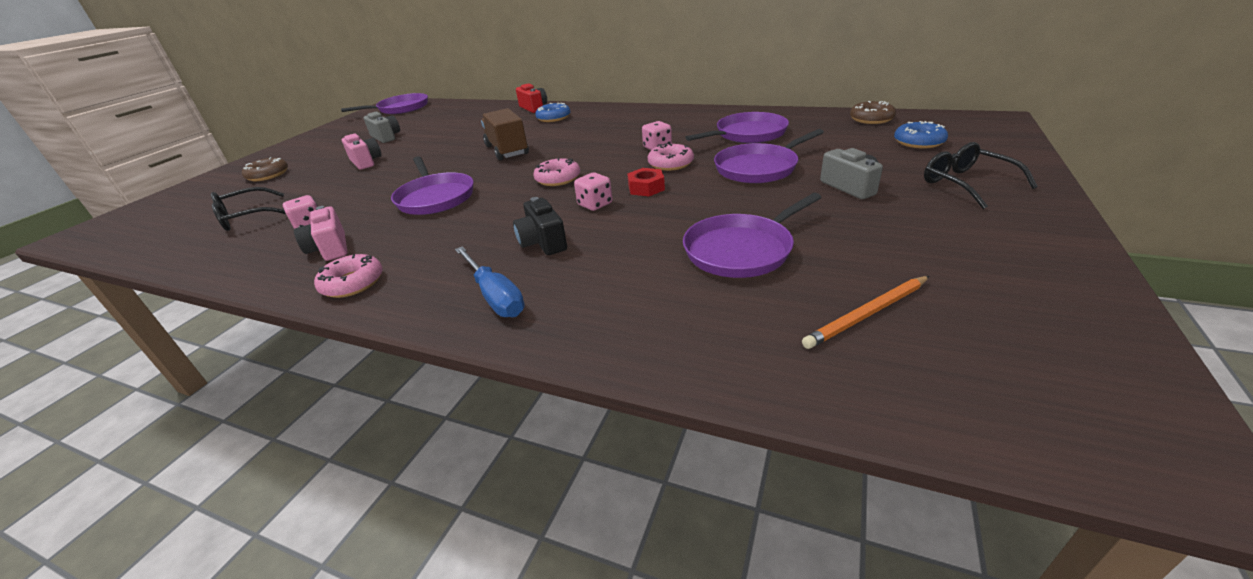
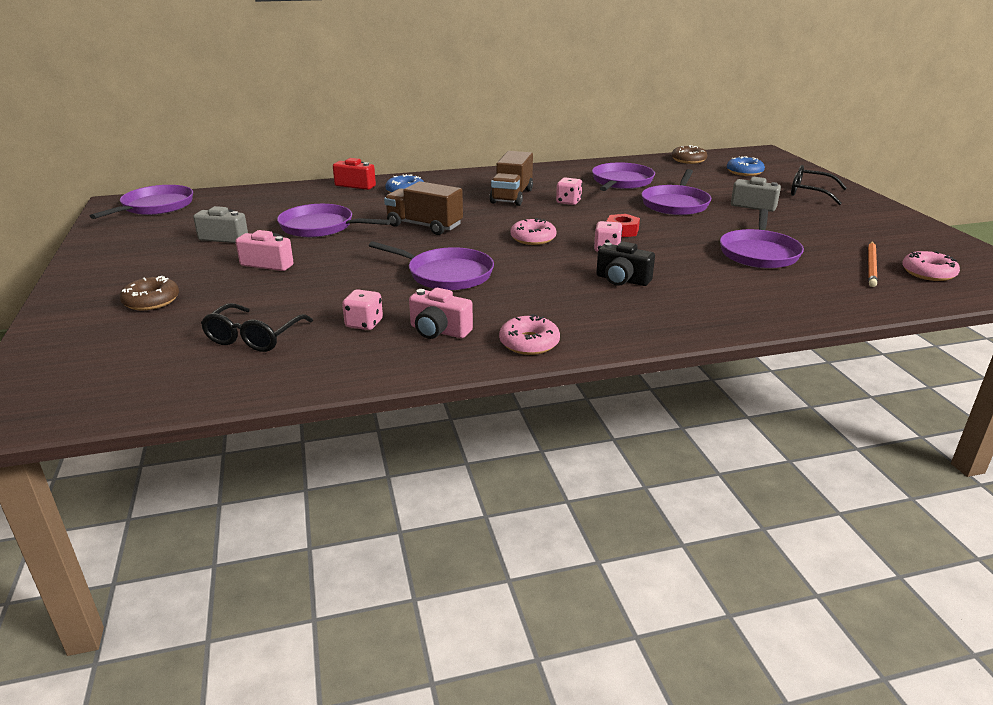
camera: 40 degrees left, 5 degrees down
(447, 139) = (320, 227): none -> purple pan
(495, 296) = (662, 316): blue screwdriver -> none
(621, 134) = (512, 196): none -> brown truck
(670, 164) = (605, 211): pink donut -> pink donut (928, 273)

